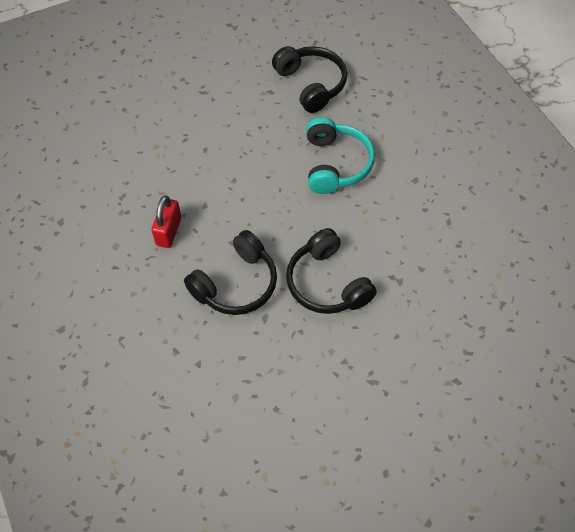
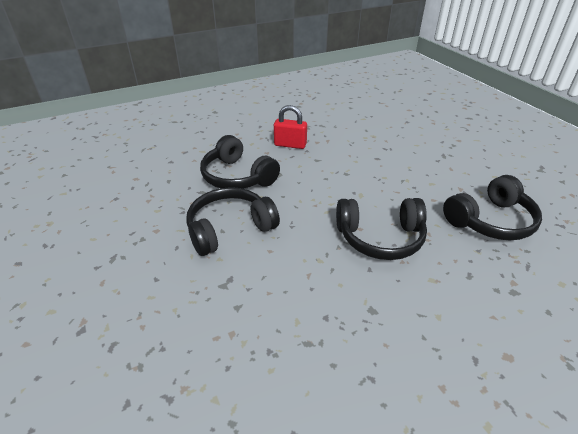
camera: 90 degrees right, 20 degrees down
(335, 164) = (380, 238): turquoise headphones -> black headphones

